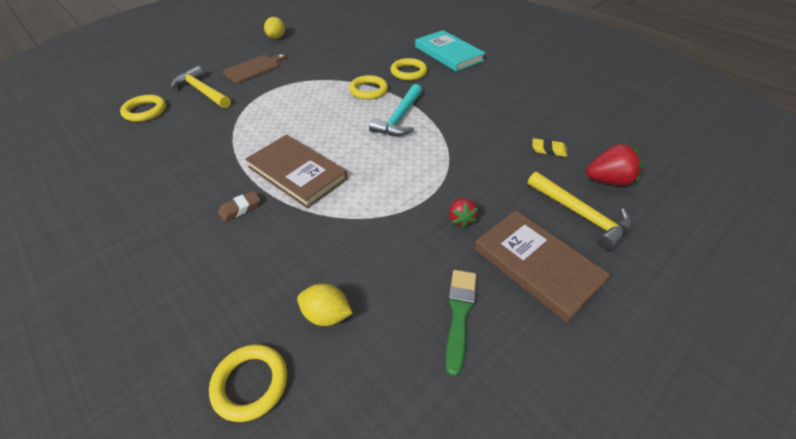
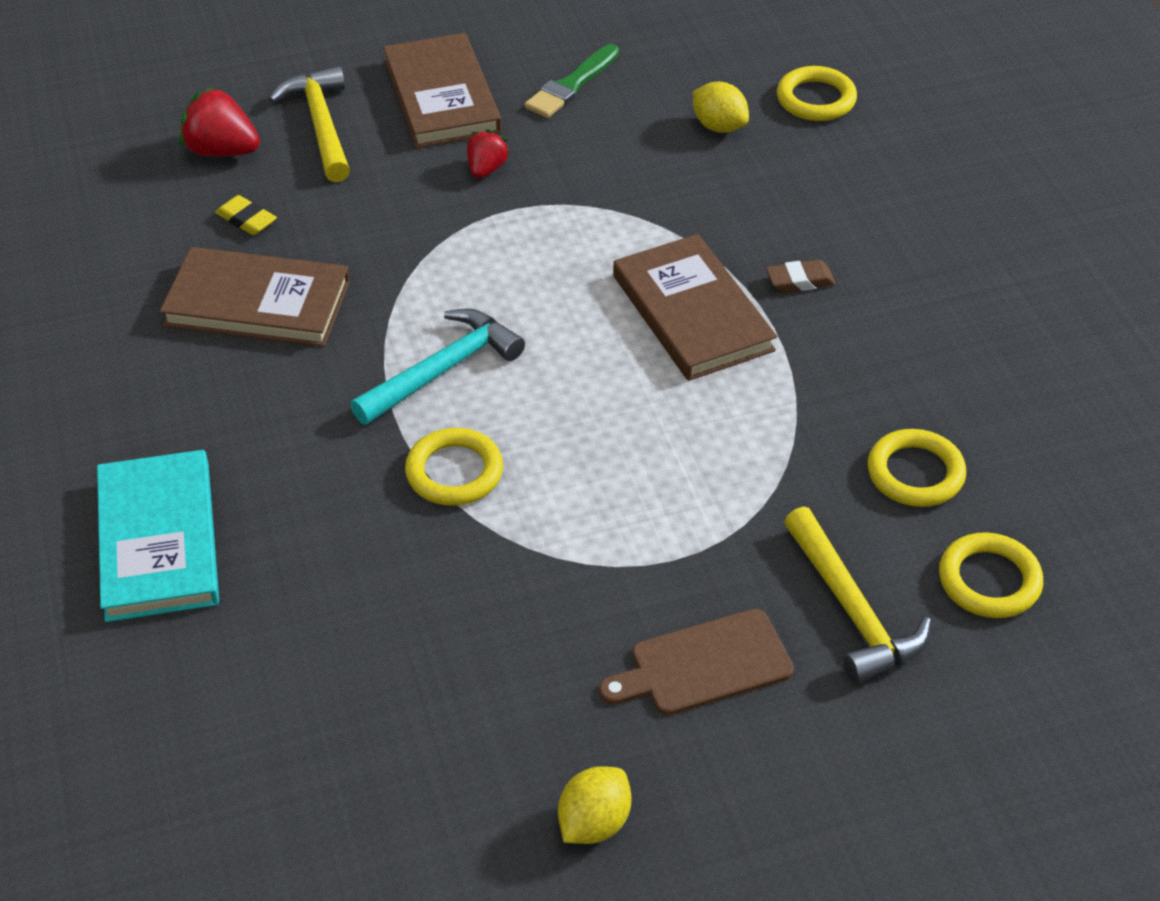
camera: 155 degrees left, 0 degrees up
(408, 72) = (318, 503): yellow ring -> yellow ring (915, 473)
(499, 119) = (257, 303): none -> brown book

